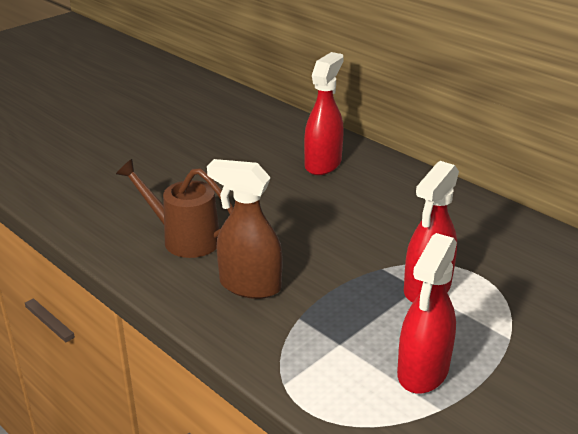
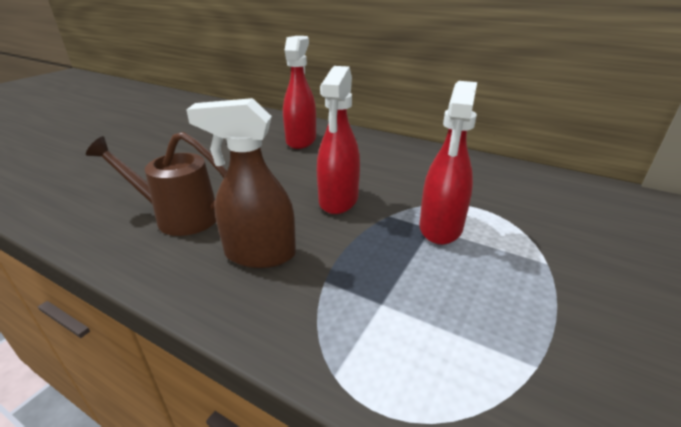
camera: 15 degrees left, 0 degrees up
(422, 372) = (488, 320): red spray bottle -> red spray bottle (338, 200)

